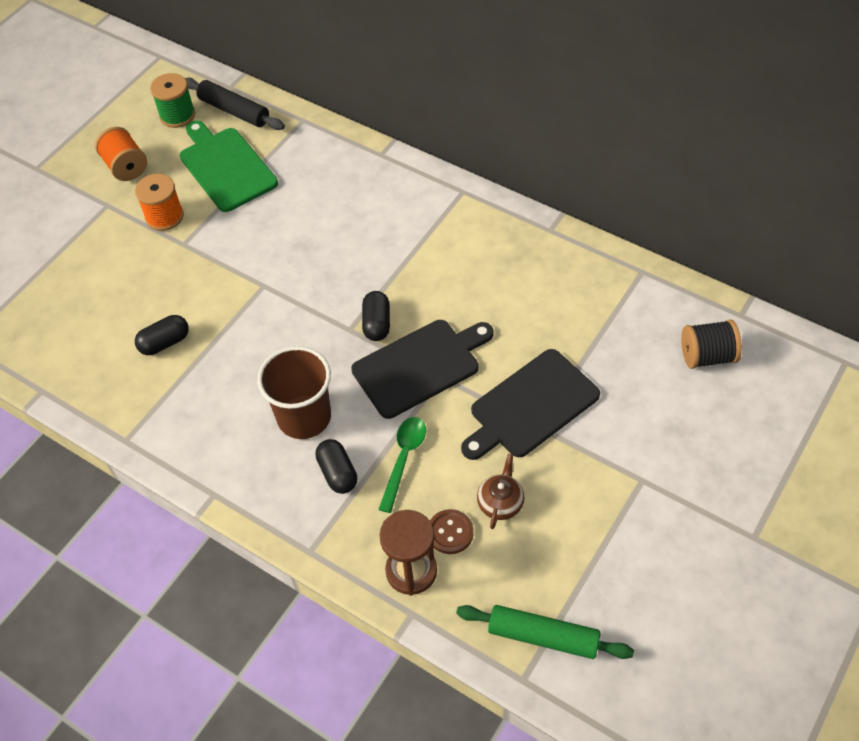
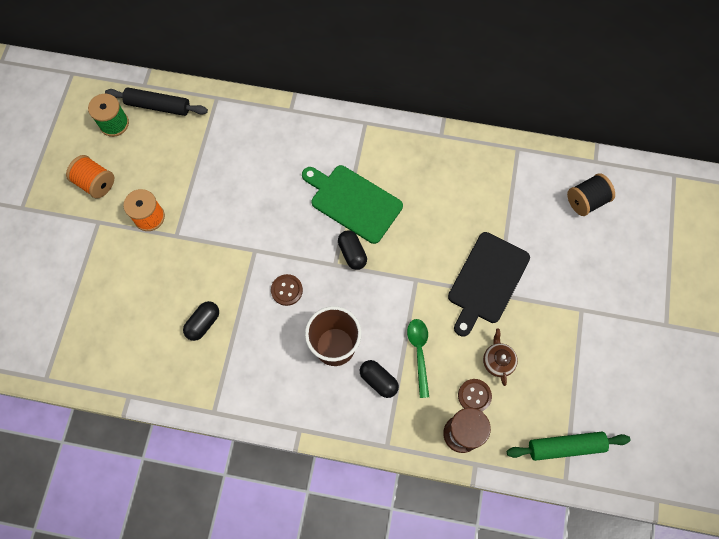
camera: 25 degrees left, 15 degrees up
(226, 167) = (176, 158): green cutting board -> green cutting board (353, 202)
(278, 338) = (287, 290): none -> brown button
(420, 366) = (398, 277): black cutting board -> none

